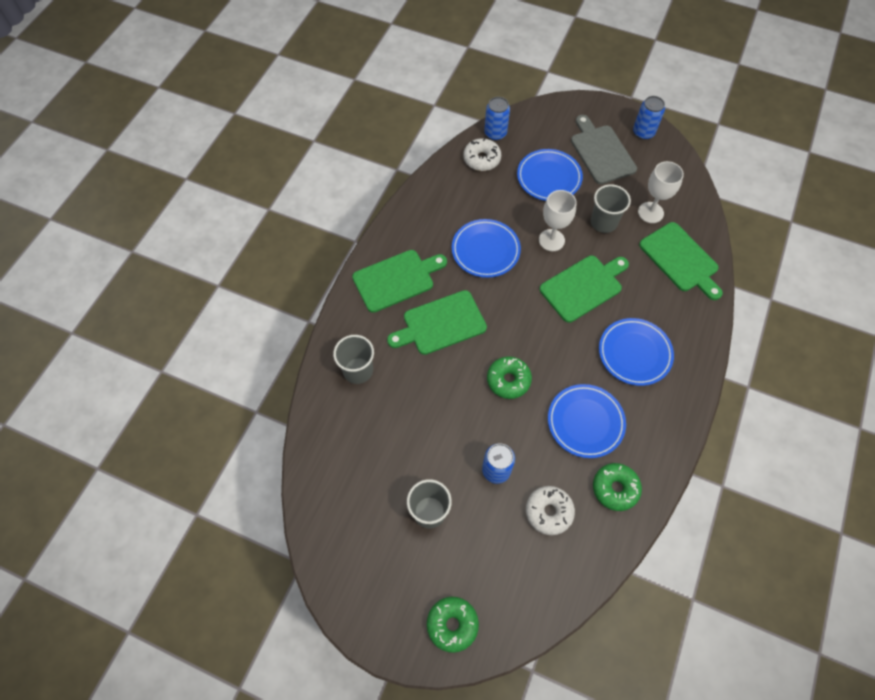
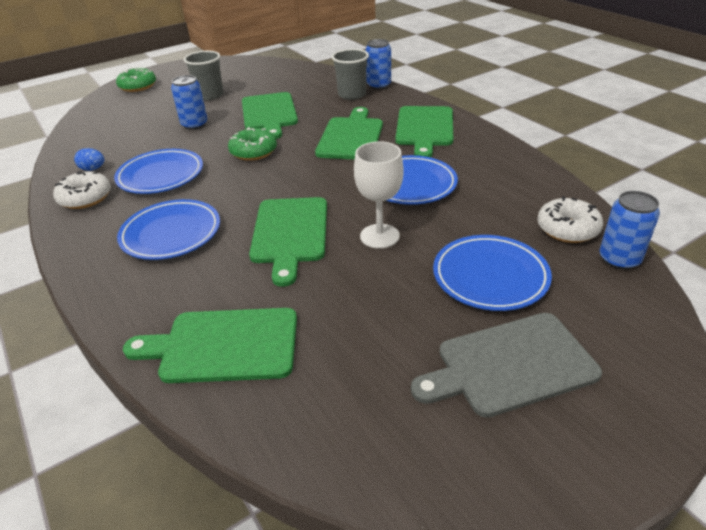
camera: 125 degrees right, 25 degrees down
(436, 418) = (269, 113): none -> green cutting board
(548, 512) = (132, 135): white donut -> white donut (85, 198)
(601, 152) = (510, 365): grey cutting board -> grey cutting board turned 150 degrees clockwise
(603, 222) = (363, 295): grey cup -> none
(615, 488) = (93, 169): green donut -> blue egg
(643, 132) = (531, 466): blue can -> blue can (378, 85)
(650, 212) = (333, 359): white goblet -> none

